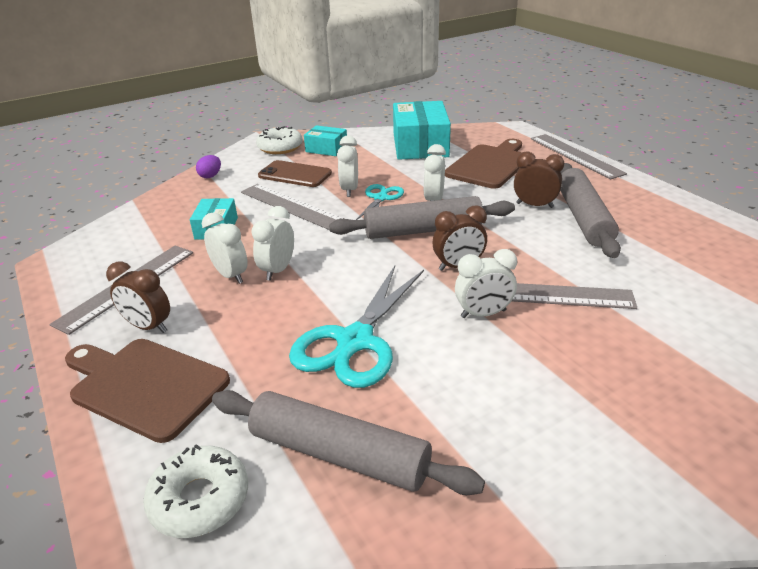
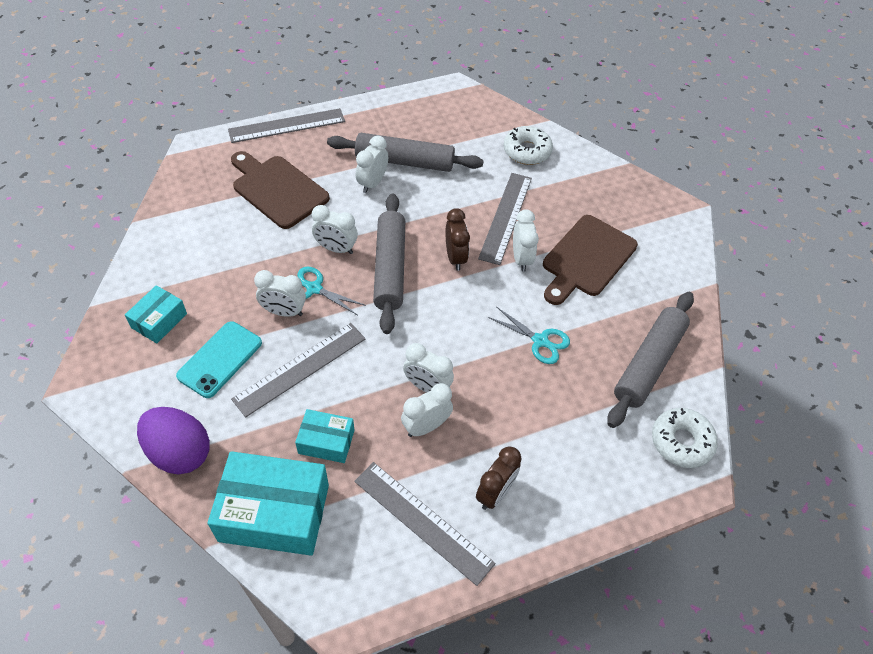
camera: 85 degrees left, 20 degrees up
(145, 385) = (573, 487): brown cutting board -> brown cutting board (586, 259)
(210, 176) = (180, 452): purple egg -> purple egg, size x2.05
(280, 147) = (125, 370): white donut -> white donut (527, 151)
(295, 174) = (220, 359): brown phone -> turquoise phone
(355, 341) = (540, 341): turquoise scissors -> turquoise scissors, size x0.55
(420, 145) = (198, 232): turquoise box -> turquoise box (274, 512)
(534, 205) = (372, 183): brown clock -> white clock

